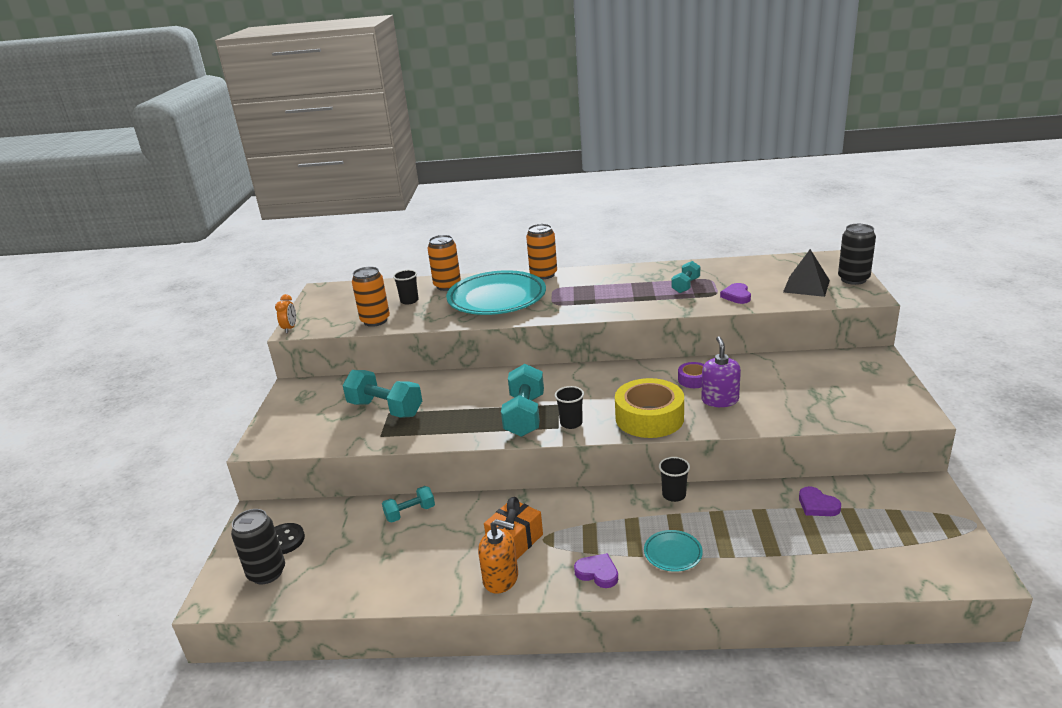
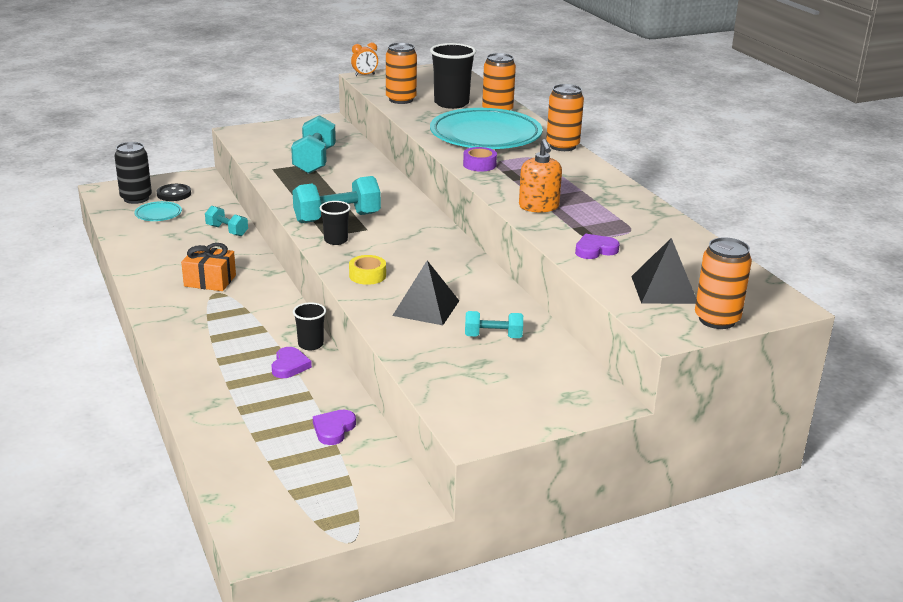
camera: 60 degrees right, 0 degrees up
(409, 301) = (451, 103): black cup -> black cup, size x1.78
(501, 579) = (159, 285): orange soap dispenser -> orange soap dispenser (538, 207)
(597, 573) = (181, 325): purple heart -> purple heart (289, 366)
(649, 418) = (367, 275): yellow tape -> yellow tape, size x0.49
(673, 553) = (220, 356): turquoise plate -> turquoise plate (158, 214)
(685, 286) = (599, 219): turquoise dumbbell -> turquoise dumbbell (493, 336)
(693, 380) = (460, 288): purple tape -> purple tape (479, 165)
(720, 400) = (426, 308): purple soap dispenser -> black pyramid
(853, 279) = (717, 320): black can -> orange can

